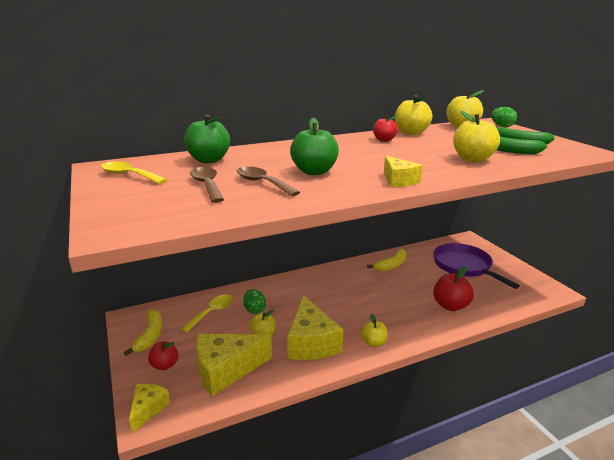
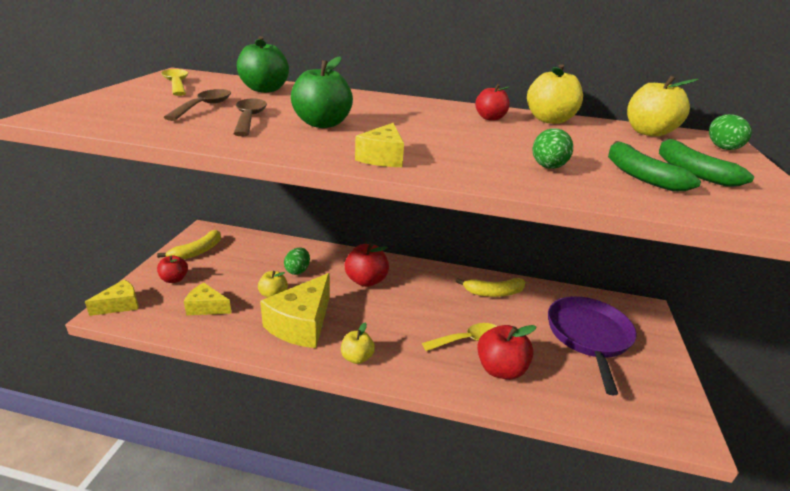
camera: 35 degrees right, 5 degrees up
(212, 312) = (263, 256): yellow spoon -> yellow spoon (468, 340)
(226, 370) = (206, 307): yellow cheese -> yellow cheese, size x0.55
(310, 294) = (366, 280): none -> red apple
(472, 159) = (548, 167): yellow apple -> green egg

